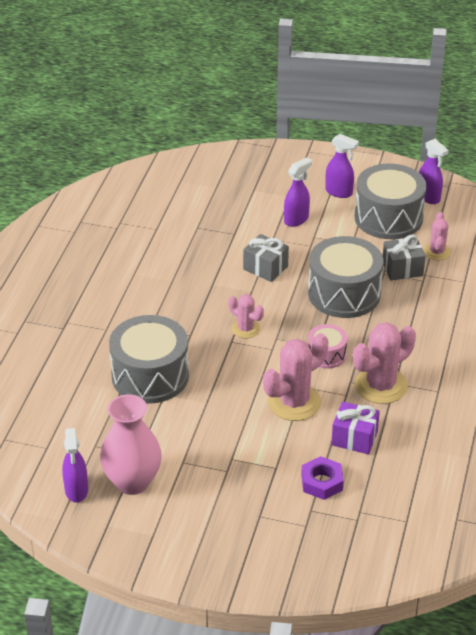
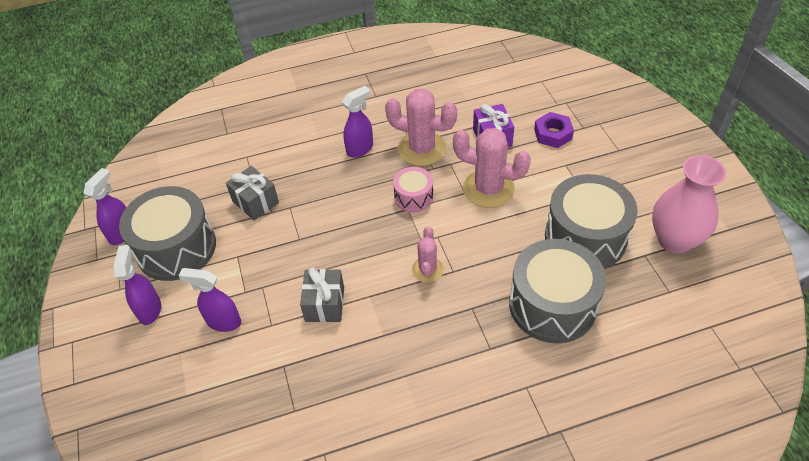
camera: 120 degrees left, 10 degrees up
(76, 490) = (725, 271): purple spray bottle -> purple spray bottle (360, 149)
(344, 293) = (321, 225): grey drum -> grey drum (585, 237)
(437, 252) = (213, 190): pink cactus -> none

